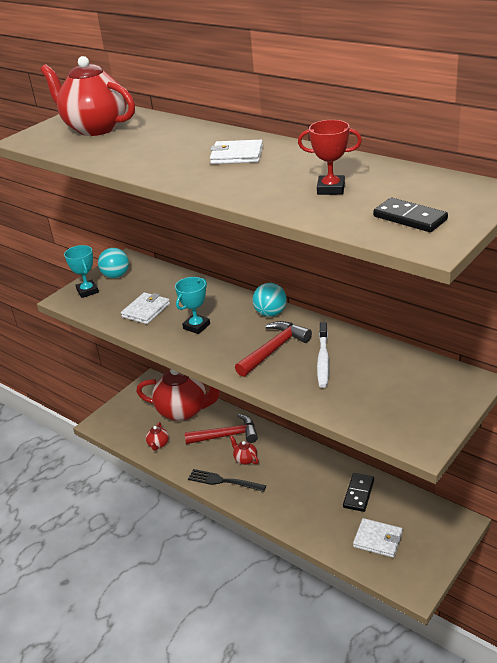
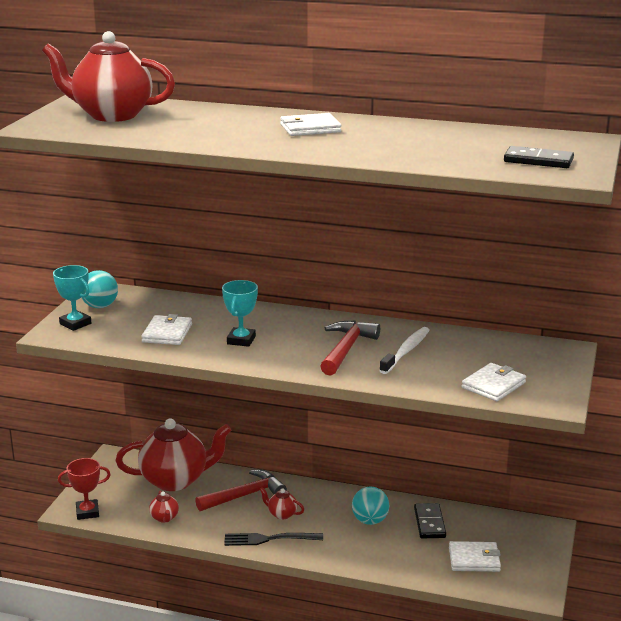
camera: 25 degrees left, 10 degrees down
(270, 313) = (317, 320): turquoise ball -> turquoise ball (370, 521)
(323, 360) = (406, 351): white toothbrush -> white toothbrush turned 135 degrees counterclockwise
(331, 189) = (439, 146): red trophy -> red trophy (87, 512)
(376, 413) = (493, 385): none -> white wallet

